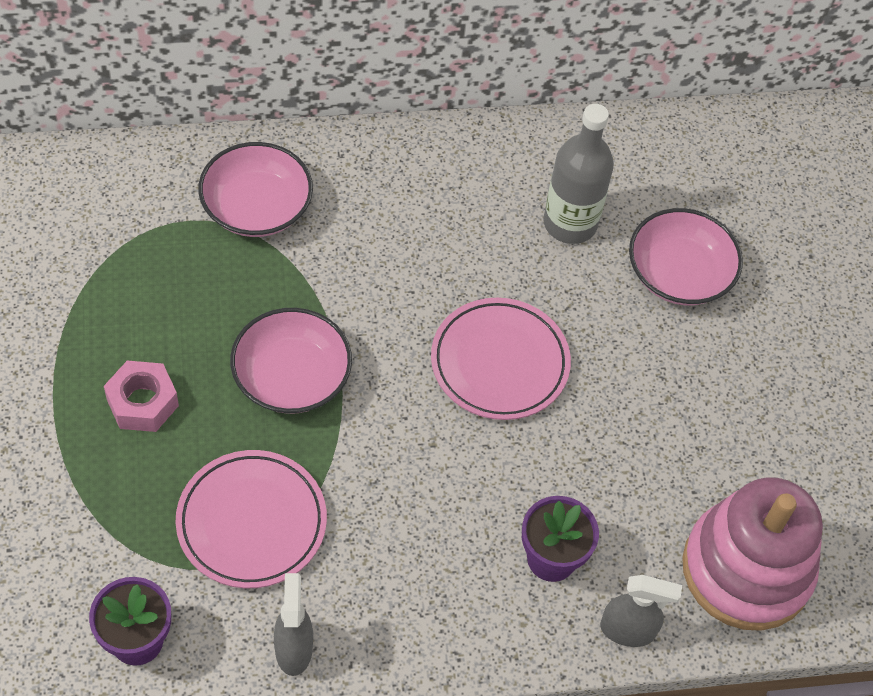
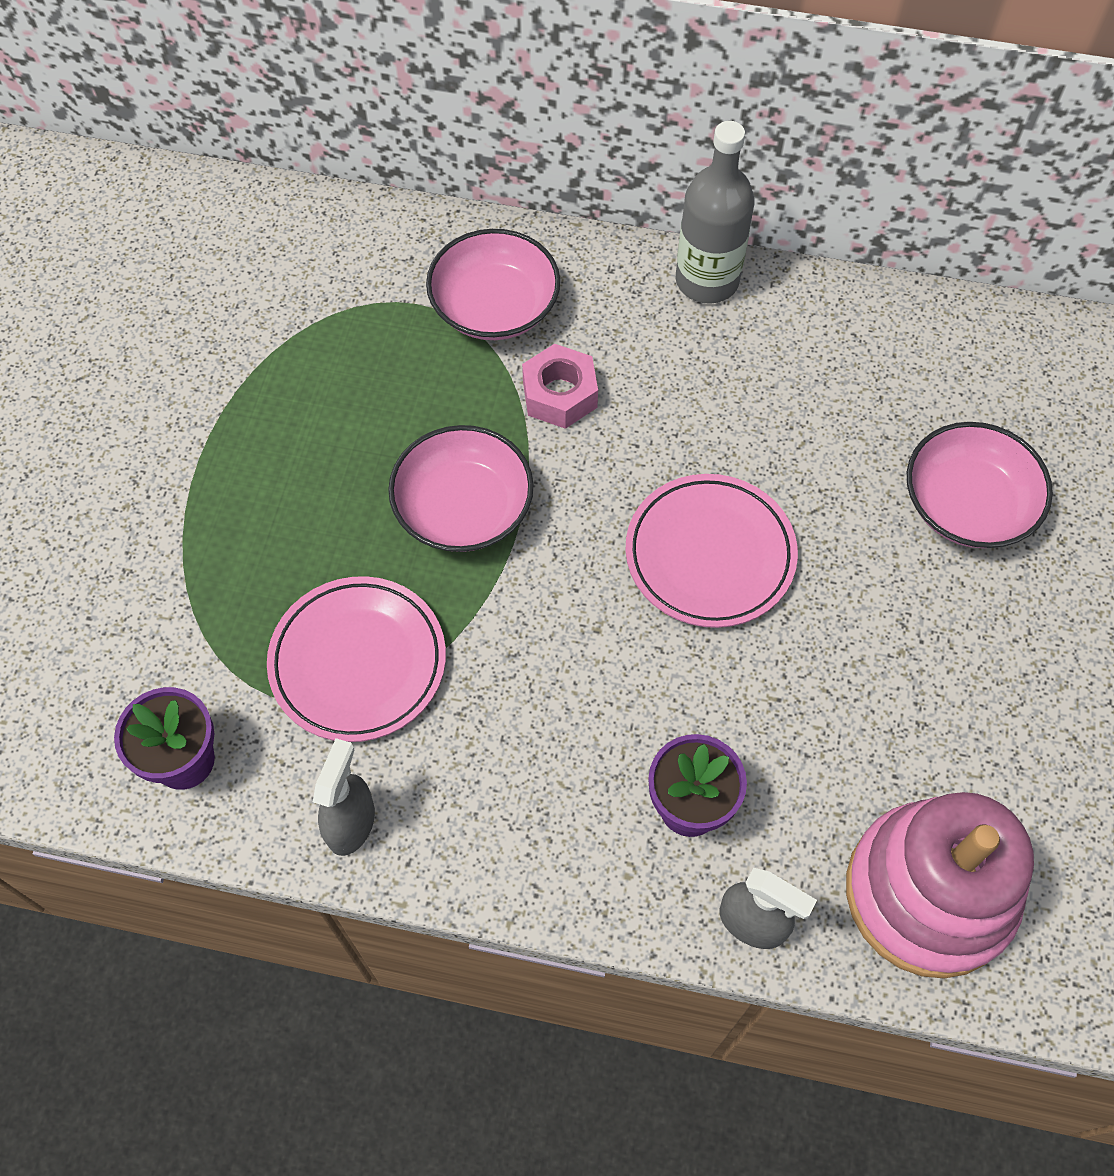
camera: 25 degrees right, 5 degrees up
(142, 402) = (290, 493): pink nut -> pink nut (560, 394)
(570, 223) = (853, 411): grey bottle -> grey bottle (707, 280)

